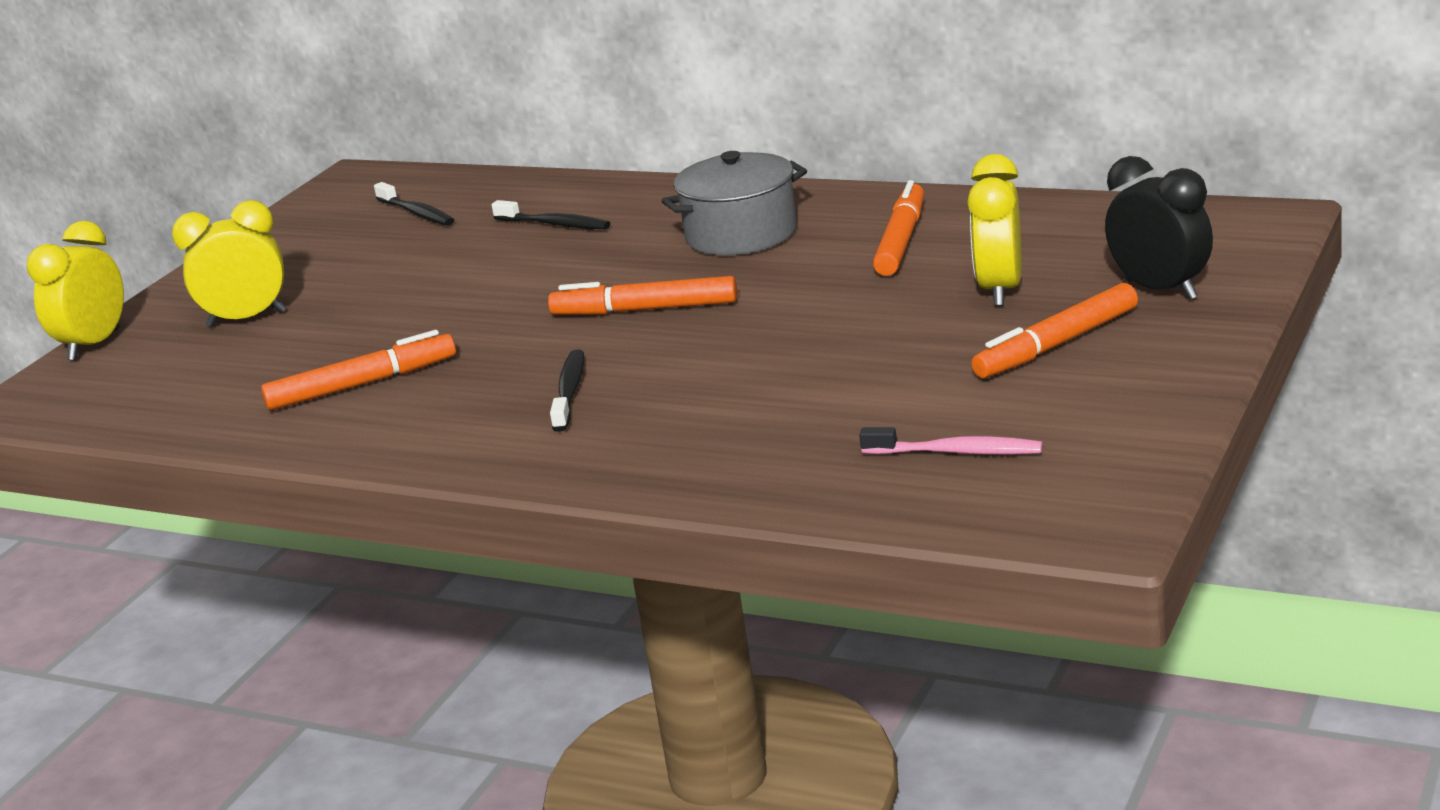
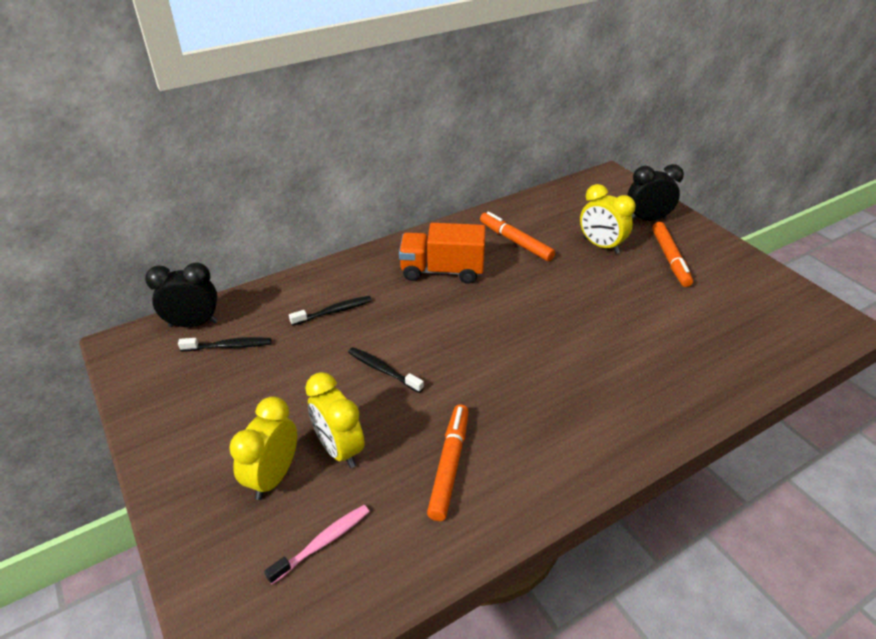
camera: 60 degrees left, 15 degrees up
(94, 345) = (193, 574): yellow clock -> yellow clock (339, 449)
(430, 183) = (193, 324): none -> black clock
(570, 391) = (558, 395): black toothbrush -> black toothbrush (383, 370)
(645, 310) = (489, 332): orange marker -> none
(741, 234) = (442, 271): grey pot -> orange truck
(957, 452) = (747, 323): pink toothbrush -> pink toothbrush (323, 542)

